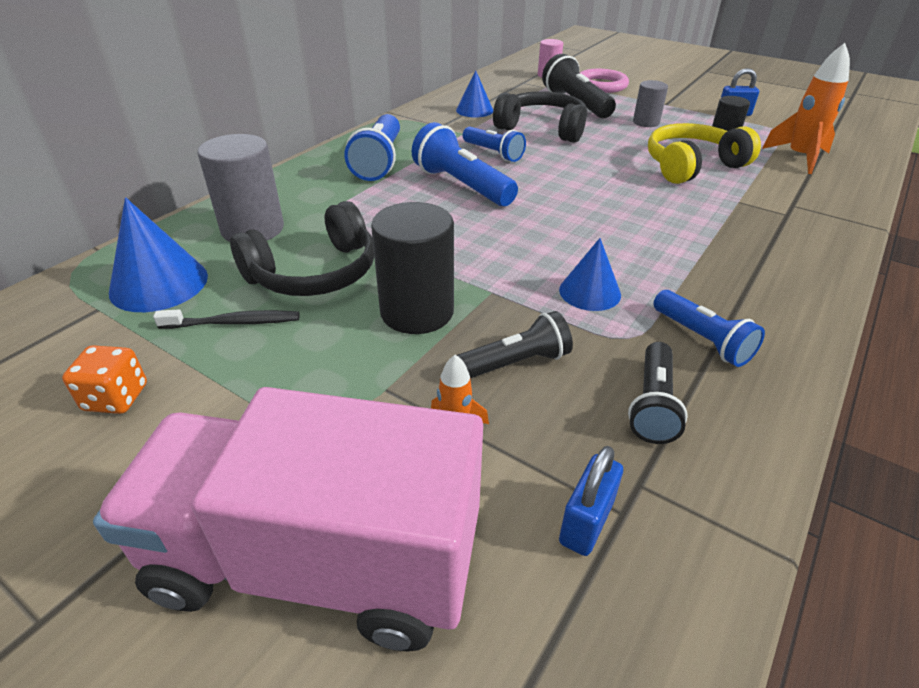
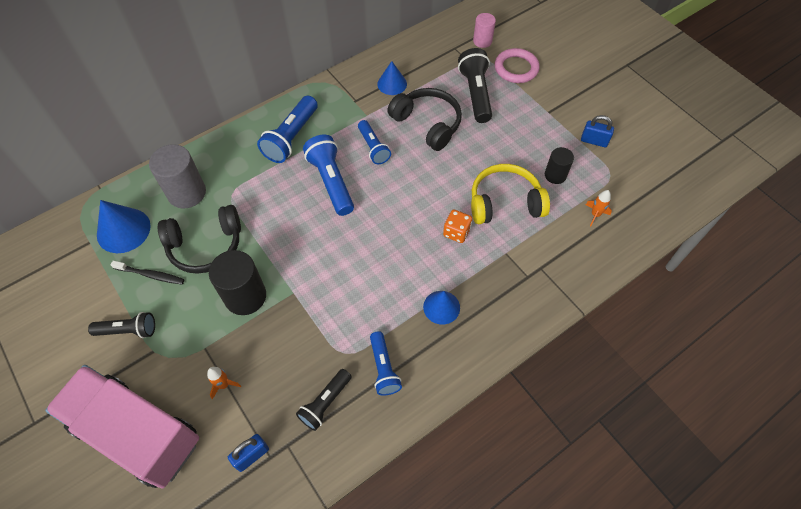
camera: 20 degrees right, 20 degrees up
(116, 398) = (84, 312): orange dice -> orange dice (456, 232)
(516, 363) = (275, 352): black flashlight -> black flashlight (128, 330)
(590, 292) = (347, 310): blue cone -> blue cone (441, 307)
(646, 122) = (513, 135): grey cylinder -> none
(799, 158) = (595, 215): orange rocket -> orange rocket, size x0.52

